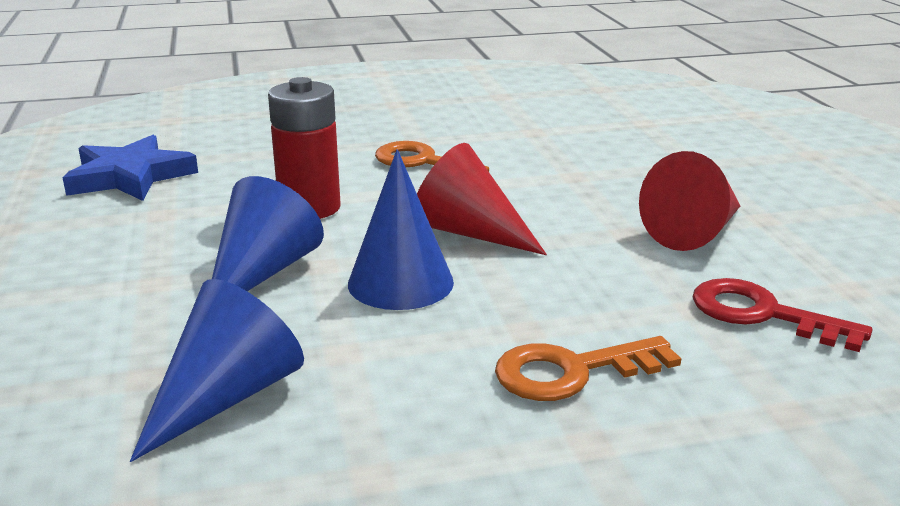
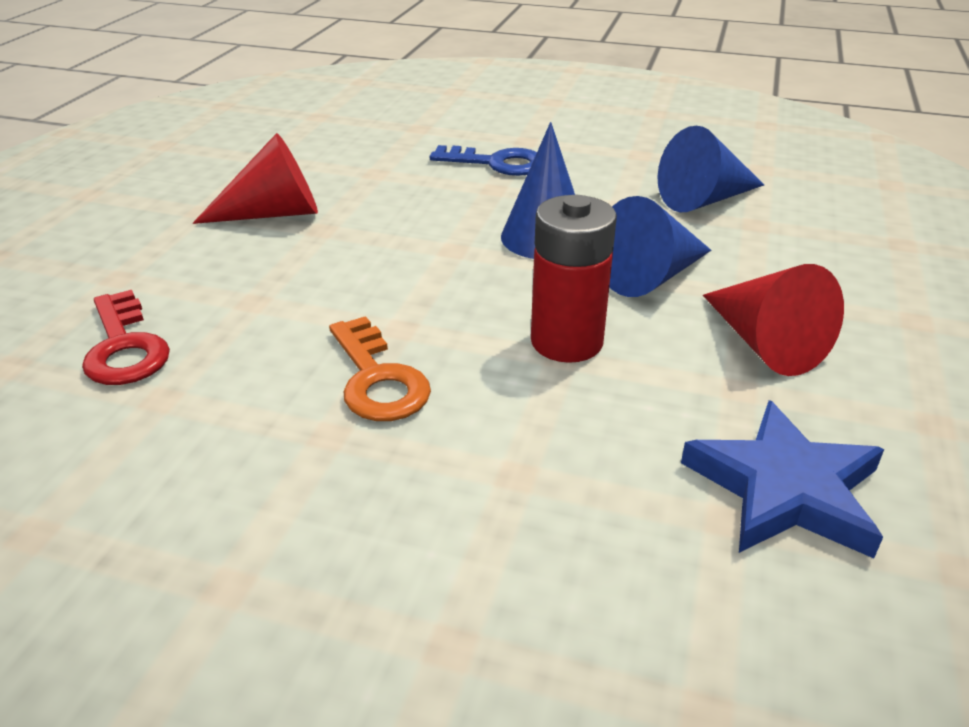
camera: 150 degrees left, 10 degrees up
(469, 232) = (443, 265): red cone -> red cone (763, 343)
(572, 372) = (496, 163): orange key -> blue key
(763, 314) = (346, 159): red key -> red key (124, 347)

